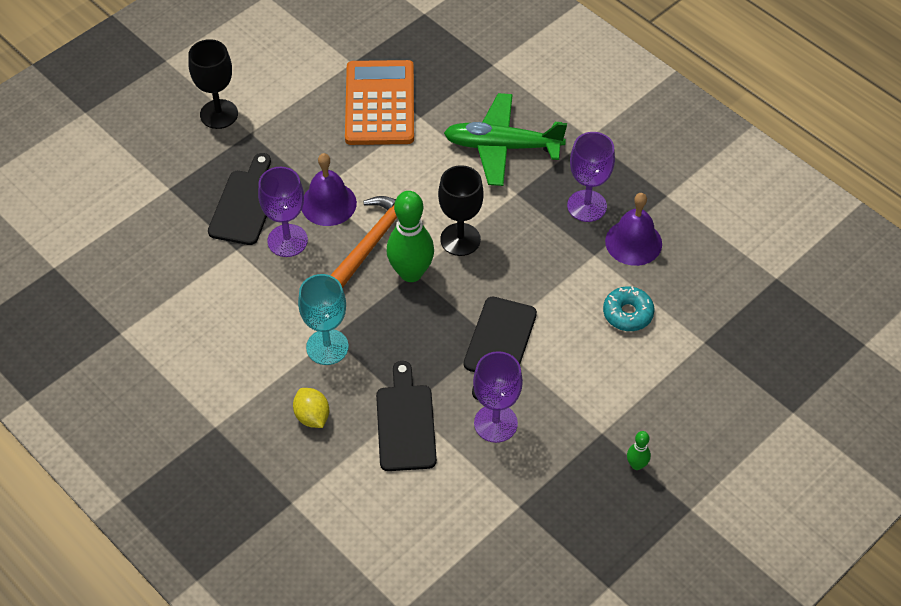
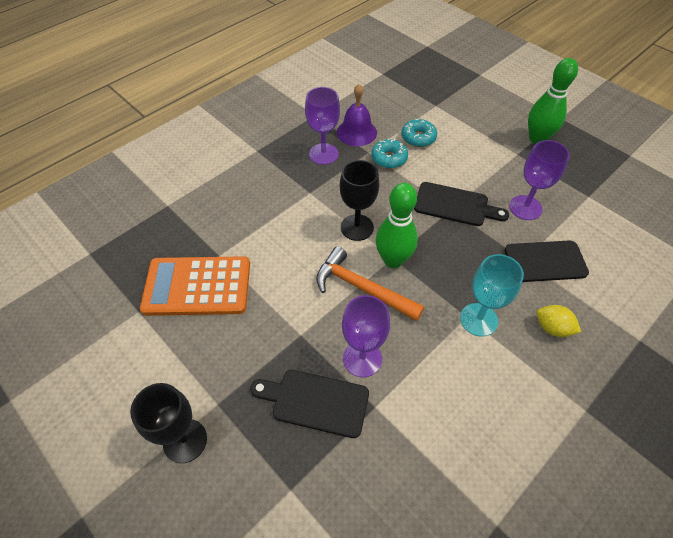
camera: 90 degrees left, 0 degrees up
(312, 416) = (552, 328): yellow lemon -> yellow lemon turned 60 degrees clockwise
(328, 203) = (317, 325): purple bell -> none
(502, 147) = (260, 200): green plane -> none
(583, 277) = (389, 158): none -> turquoise donut
(636, 465) = (537, 139): green bowling pin -> green bowling pin, size x2.16

